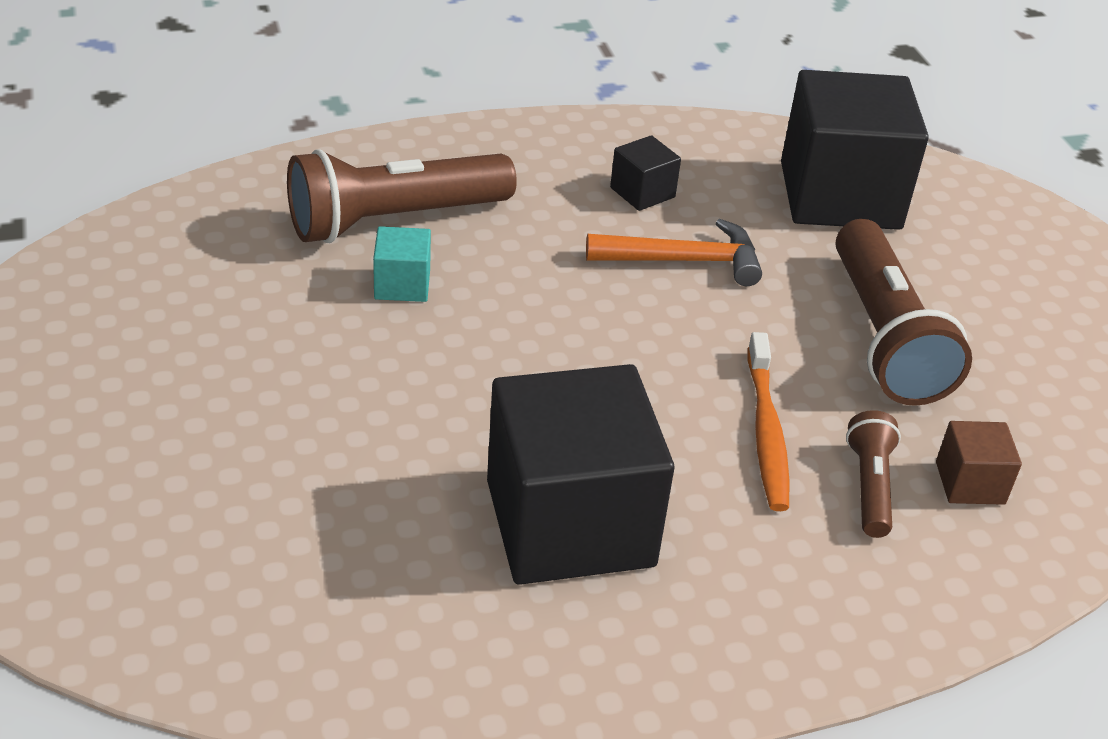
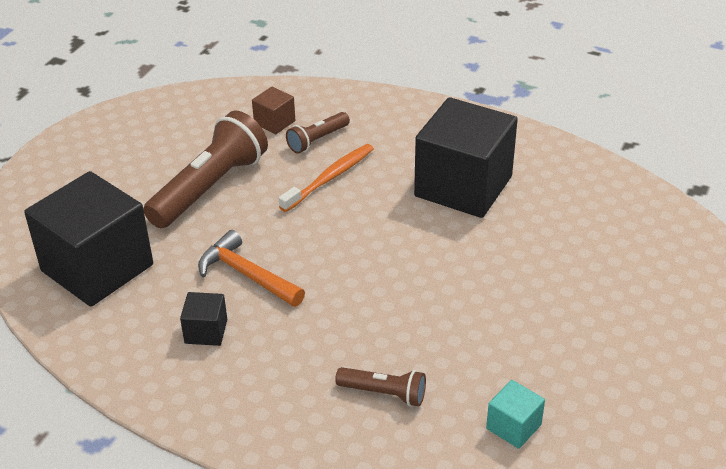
camera: 135 degrees left, 0 degrees up
(394, 220) = (384, 393): brown flashlight -> brown flashlight, size x0.50
(402, 284) = (424, 342): turquoise cube -> turquoise cube (513, 426)

